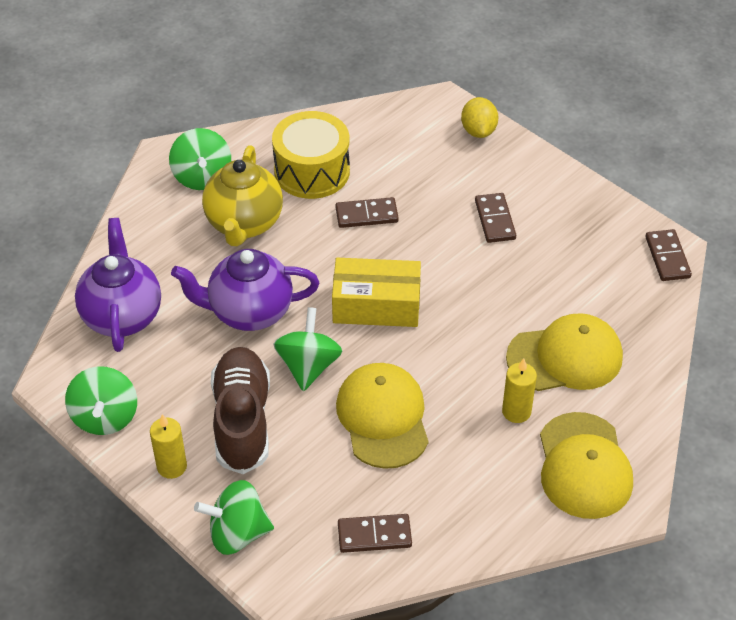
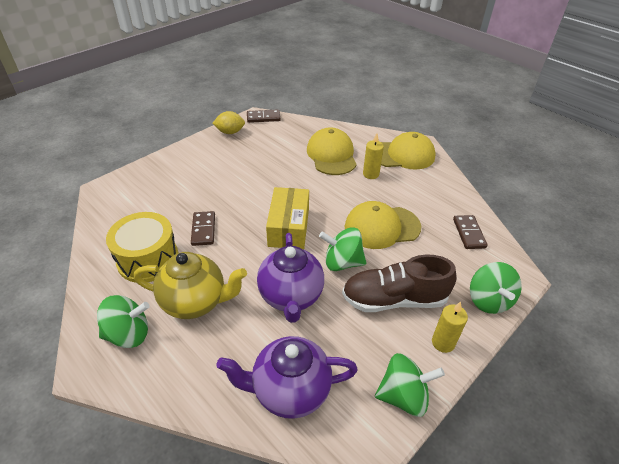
camera: 90 degrees left, 5 degrees down
(478, 131) = (139, 174): yellow lemon -> yellow lemon (230, 132)
(495, 220) = (222, 172): brown domino -> none

